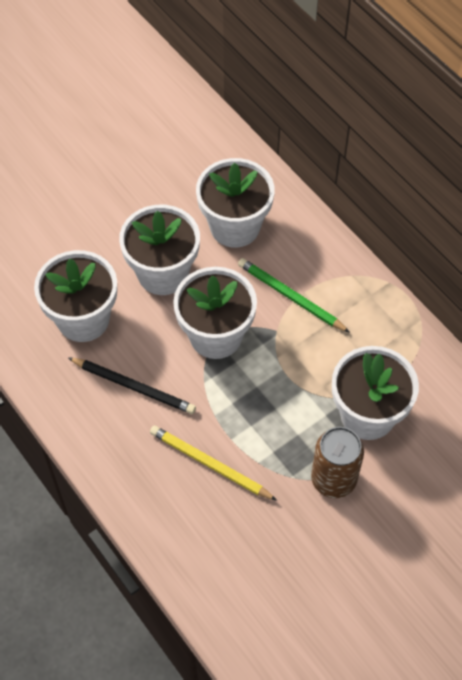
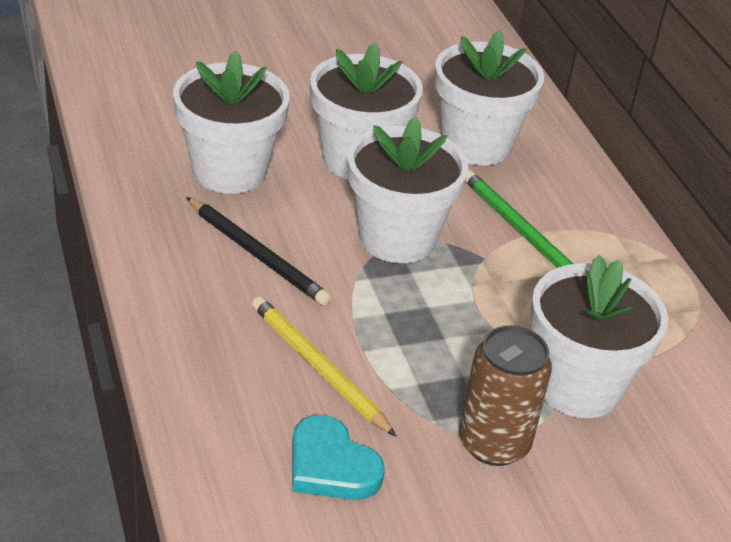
camera: 15 degrees right, 20 degrees down
(247, 535) = (331, 466): none -> turquoise heart

